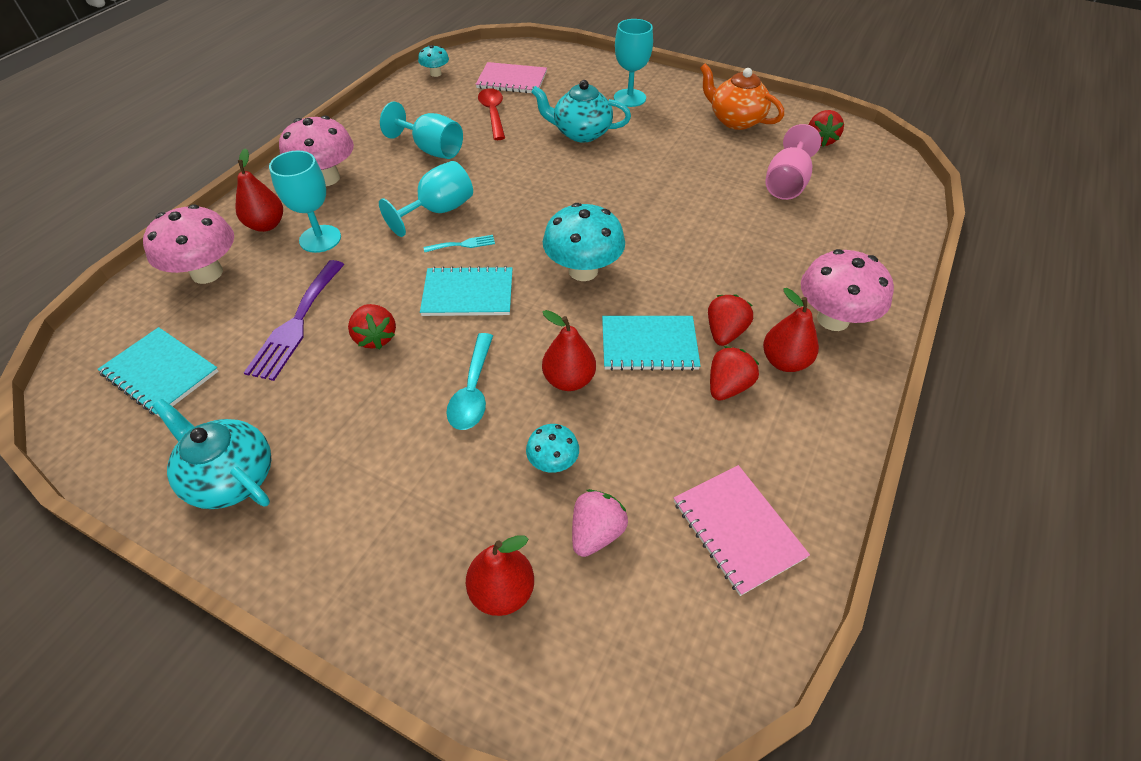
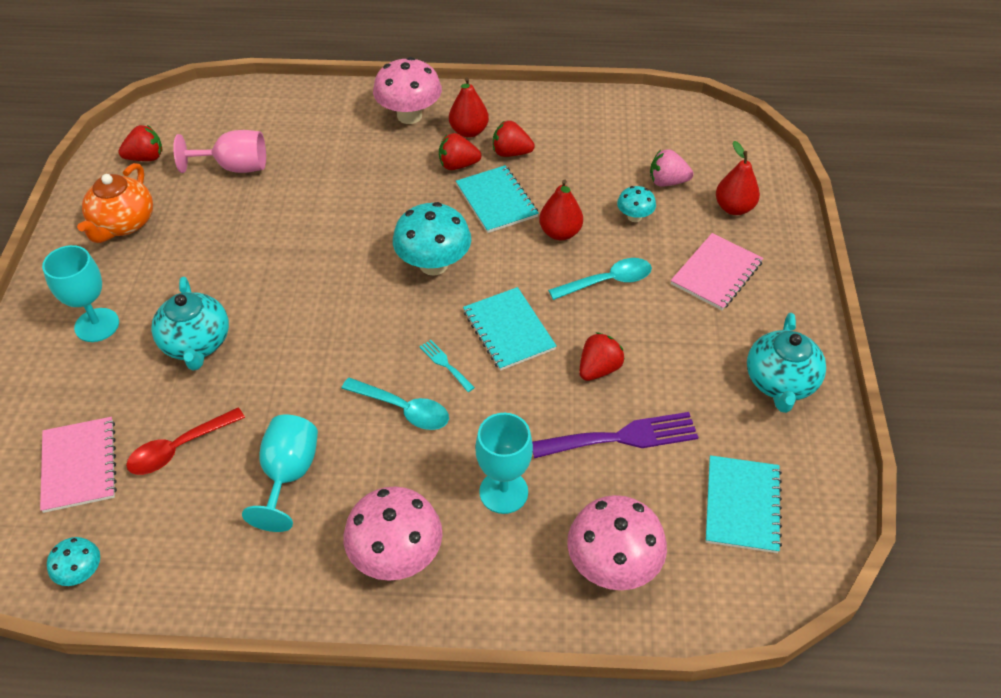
camera: 115 degrees left, 0 degrees up
(266, 225) = (511, 562): red pear -> none
(438, 211) = (403, 409): turquoise goblet -> turquoise spoon
(737, 529) = (619, 127): pink notebook -> pink notebook (716, 273)

